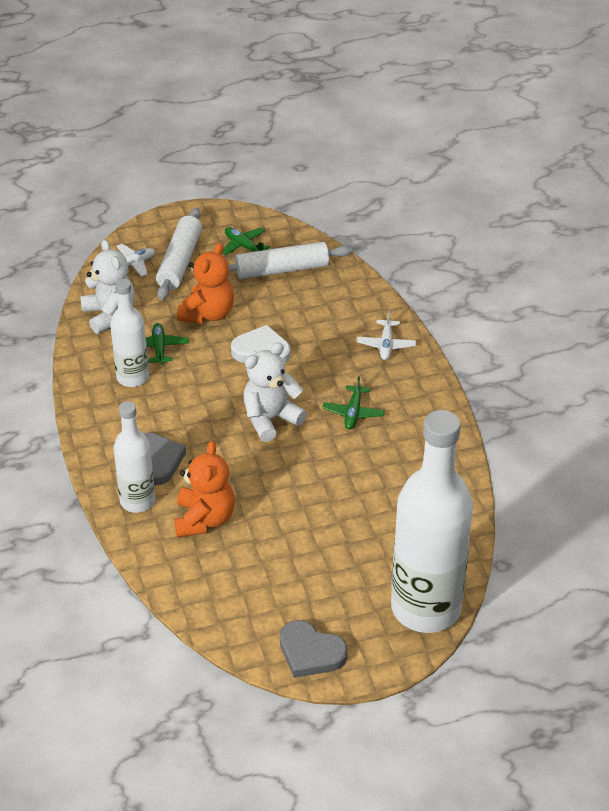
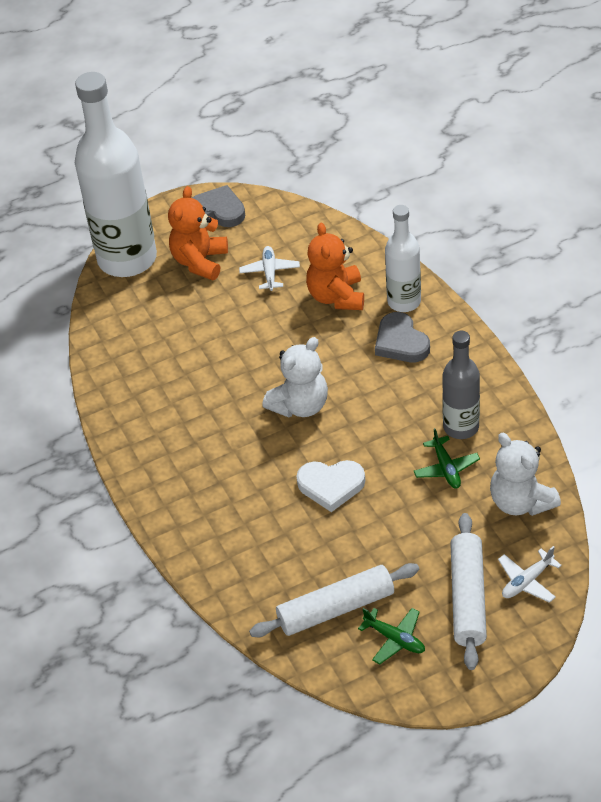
camera: 175 degrees right, 5 degrees up
(132, 377) = (461, 427): white bottle -> grey bottle
(208, 314) = (406, 524): orange teddy bear -> orange teddy bear (200, 261)
(353, 412) = (216, 428): green plane -> none
(386, 345) = (191, 519): white plane -> white plane (270, 272)

